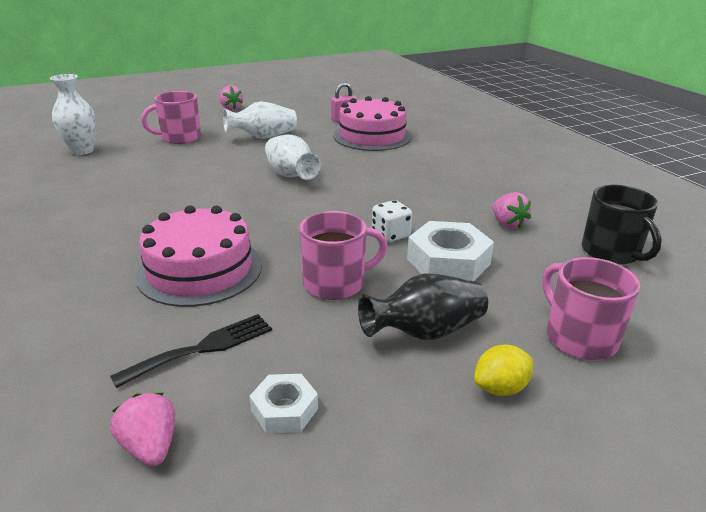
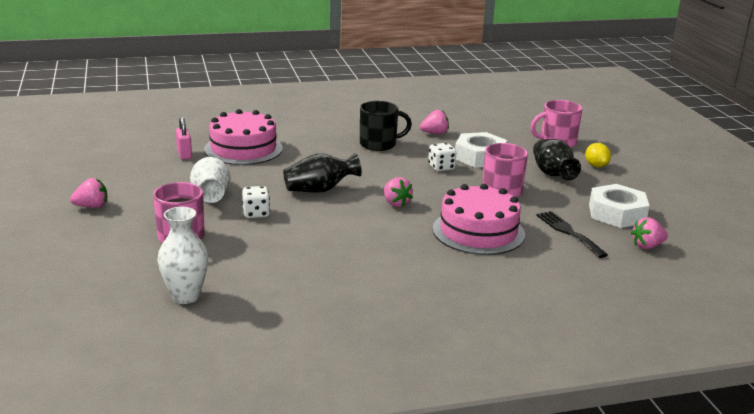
camera: 80 degrees left, 5 degrees down
(229, 156) = (256, 213): none -> white dice
(269, 214) = (396, 203): none -> pink strawberry
(284, 409) = (617, 213): white nut -> white nut, size x1.75
(290, 175) = (320, 190): white vase -> black vase
(611, 252) = (476, 117): black mug -> black mug (379, 144)

